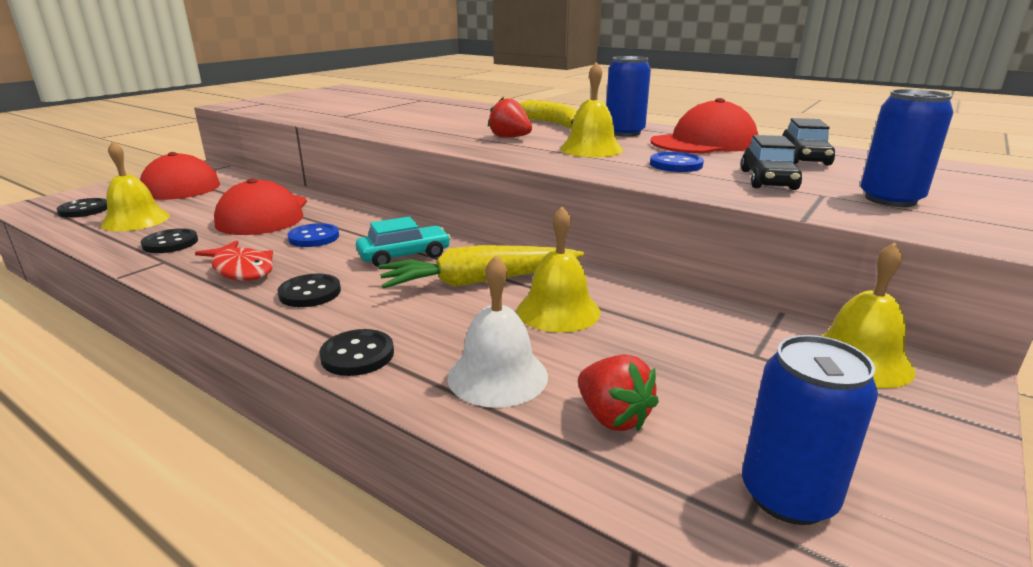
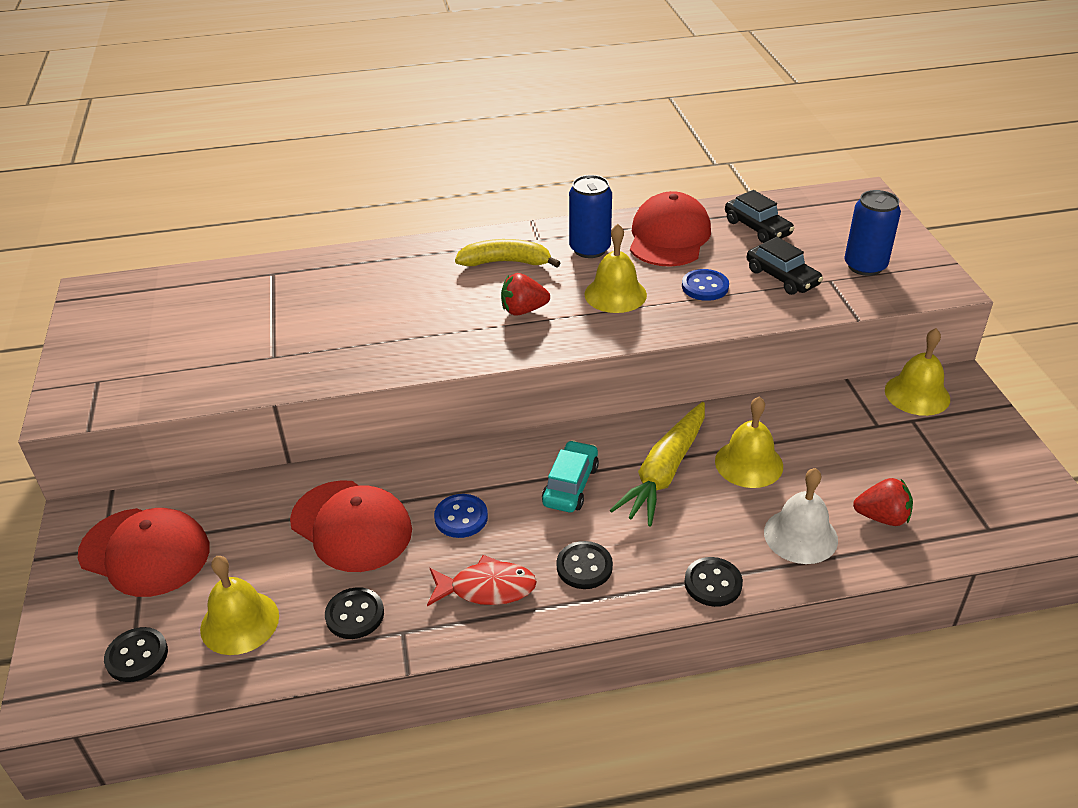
camera: 45 degrees left, 15 degrees up
(788, 496) = (985, 504): blue can -> none

